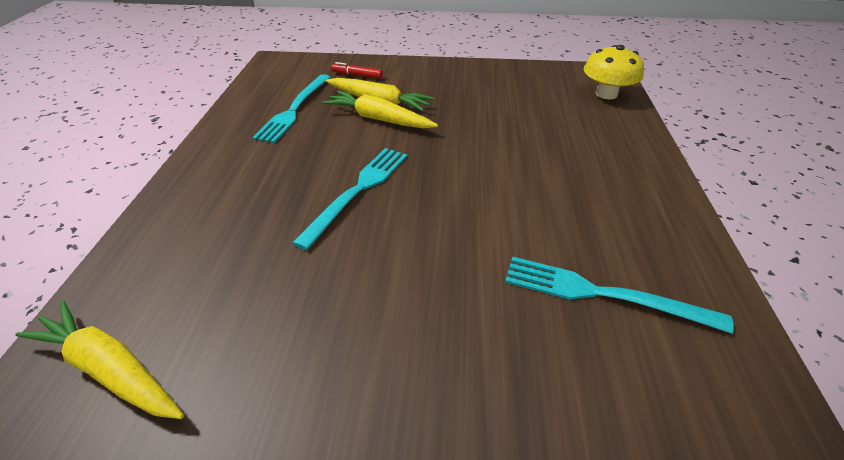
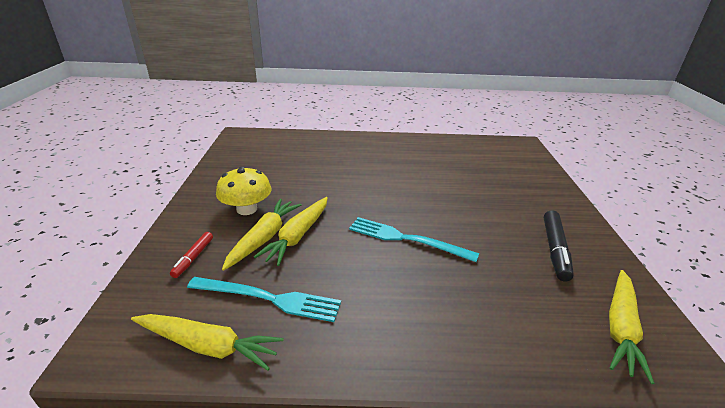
camera: 95 degrees left, 10 degrees down
(259, 91) = (208, 346): none -> yellow carrot
(292, 355) = (555, 250): none -> black marker
(602, 294) = (462, 163): turquoise fork -> none
(606, 94) = (273, 139): yellow mushroom -> yellow mushroom (246, 209)

